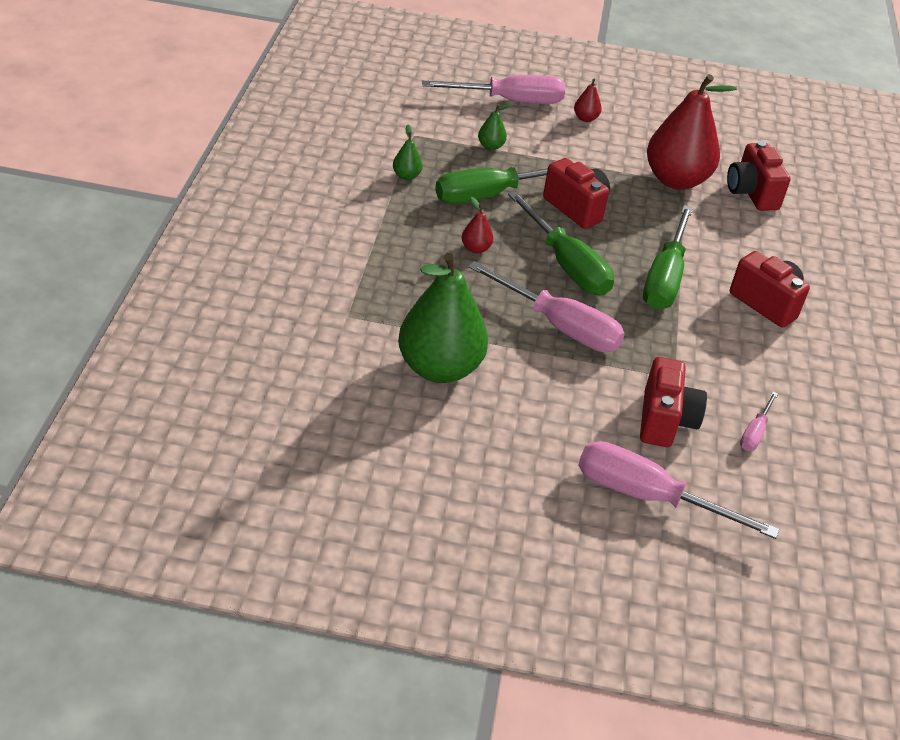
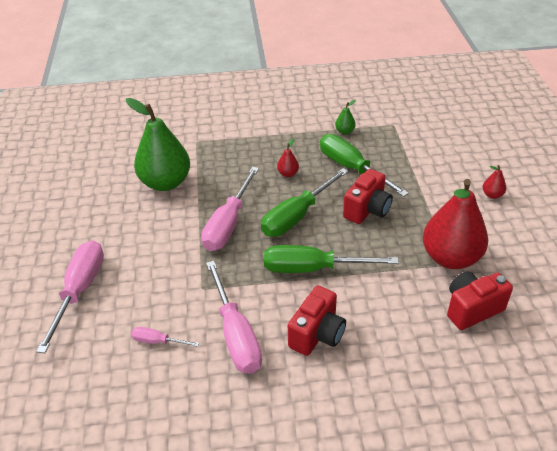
camera: 80 degrees right, 0 degrees up
(490, 146) = (409, 157): green pear -> none
(510, 101) = (477, 155): pink screwdriver -> pink screwdriver (236, 334)
(665, 421) = (154, 289): red camera -> none

